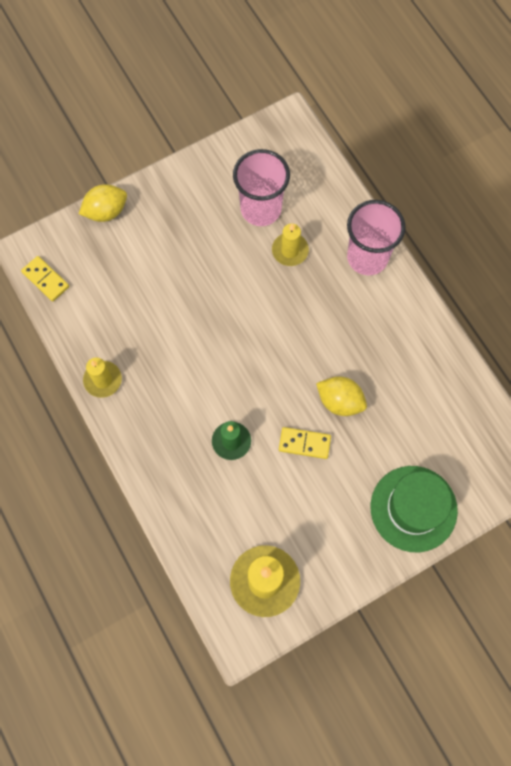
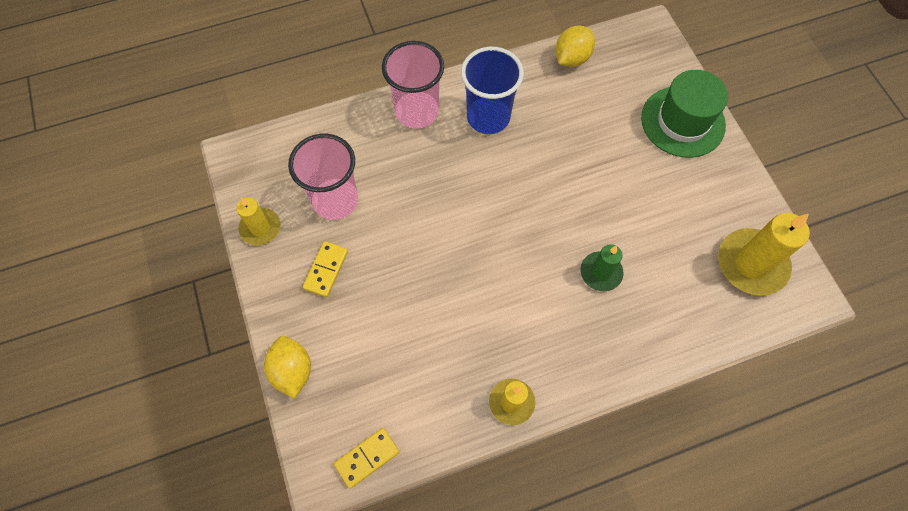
camera: 80 degrees left, 5 degrees down
(290, 250) = (392, 180): yellow candle -> yellow candle (260, 228)
(304, 443) = (609, 203): yellow domino -> yellow domino (326, 270)
(340, 401) = (568, 163): yellow lemon -> yellow lemon (571, 58)
(375, 321) = (488, 117): none -> blue cup

